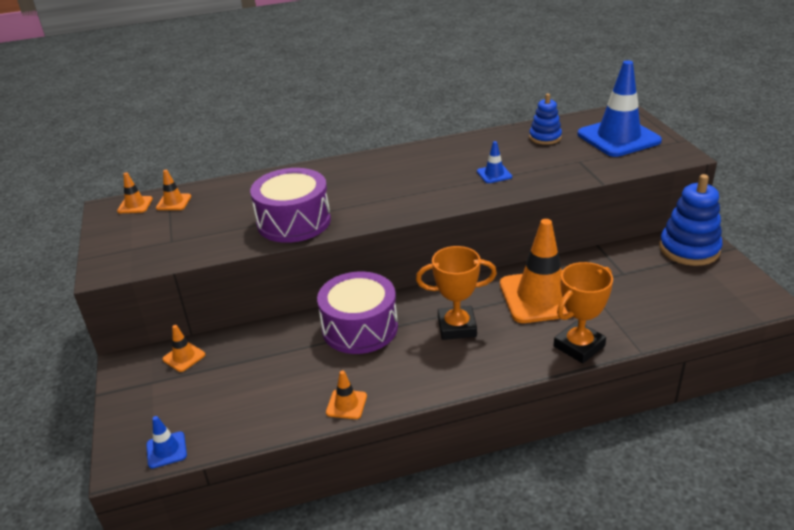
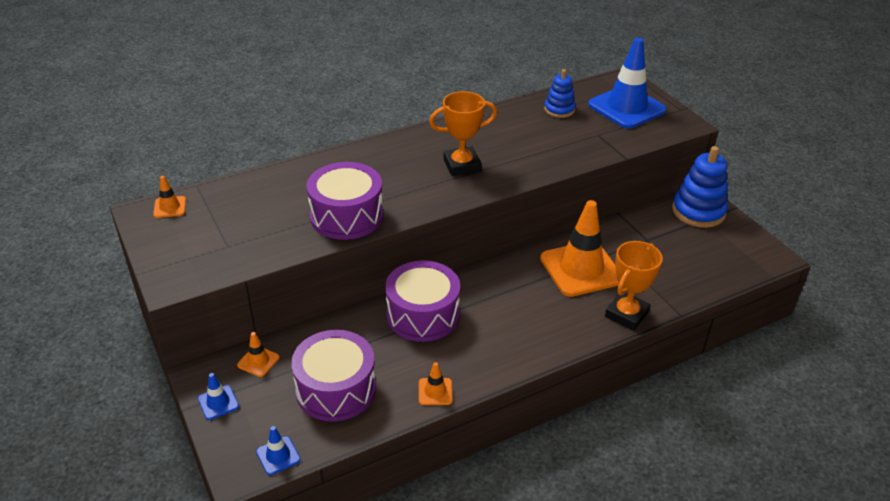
camera: 15 degrees left, 5 degrees up
(173, 202) = (211, 201): orange traffic cone -> none
(247, 391) = (336, 389): none -> purple drum
(457, 327) = (513, 306): orange trophy -> orange trophy (462, 165)
(494, 174) = (524, 153): blue traffic cone -> blue traffic cone (218, 402)

